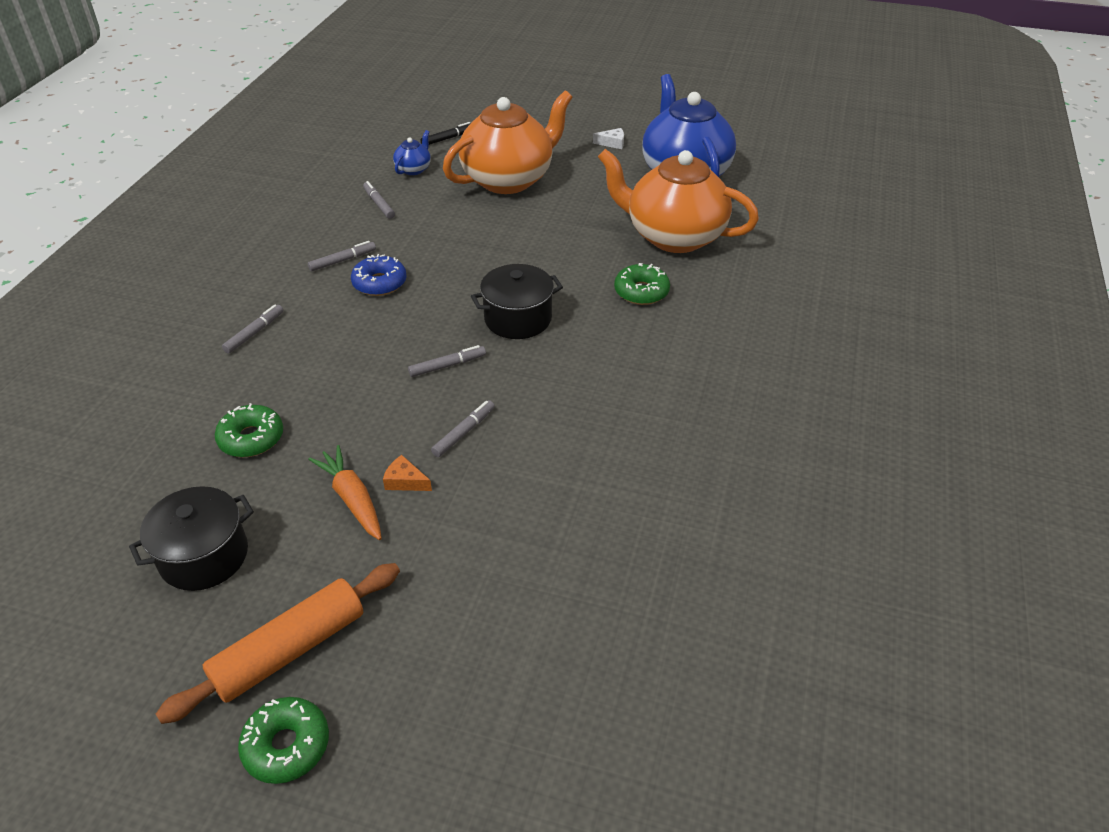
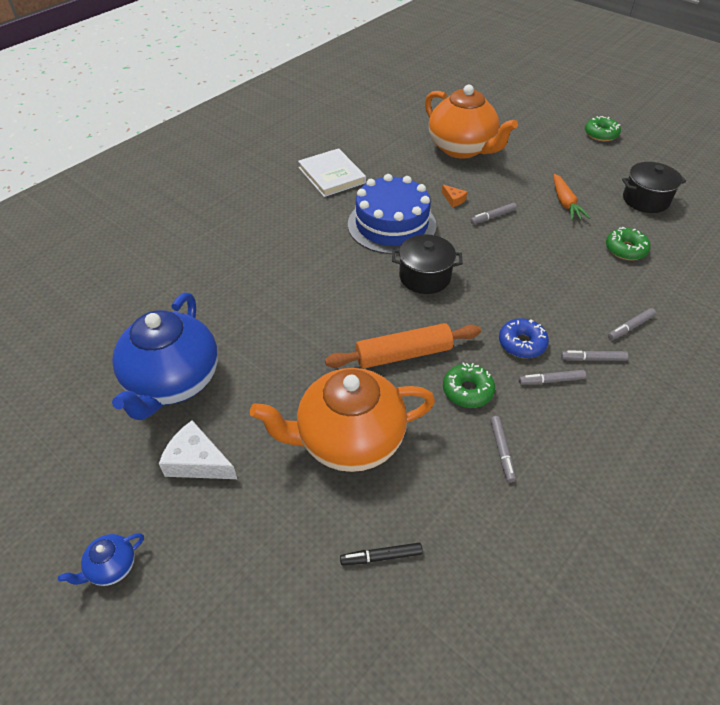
camera: 155 degrees left, 5 degrees up
(290, 650) = (600, 158): orange rolling pin -> orange rolling pin (403, 354)
(405, 481) = (534, 203): orange cheese -> orange cheese (453, 199)
(414, 169) = (446, 502): blue teapot -> blue teapot (111, 567)
(447, 365) = (489, 258): grey marker -> grey marker (593, 359)
(602, 373) = (391, 225): none -> blue cake
(612, 143) = (197, 461): white cheese -> white cheese, size x1.88
(641, 292) = (323, 270): green donut -> green donut (467, 390)
(673, 236) = (255, 310): orange teapot -> orange teapot (462, 148)
(754, 427) = (331, 175): none -> white book

